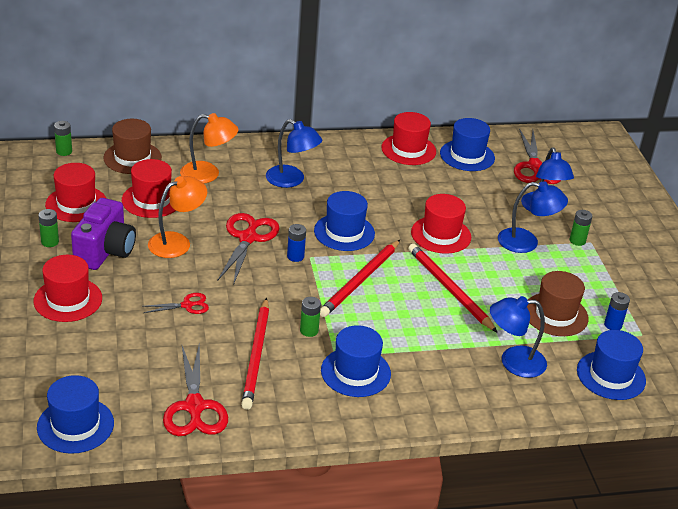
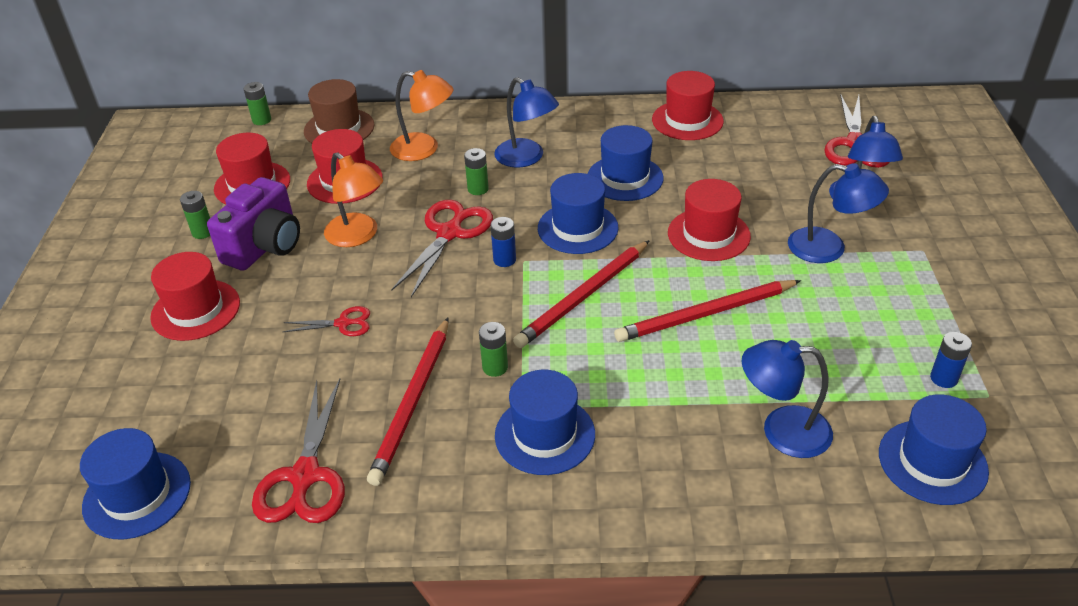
camera: 15 degrees right, 5 degrees up
(177, 242) = (358, 236): orange lamp -> orange lamp turned 75 degrees clockwise
(449, 289) = (706, 314): red pencil -> red pencil turned 90 degrees counterclockwise
(467, 155) = (764, 129): blue hat -> blue hat (625, 178)
(555, 314) = (857, 358): brown hat -> none
(577, 241) = (903, 248): green battery -> green battery (478, 189)

